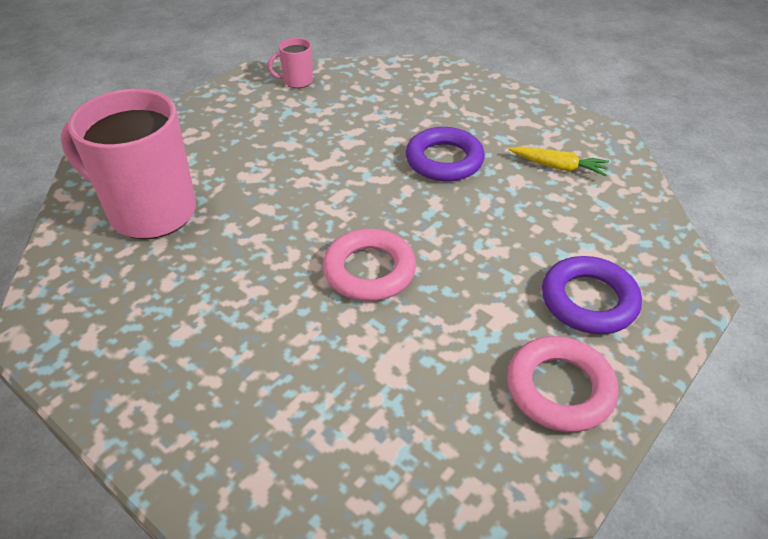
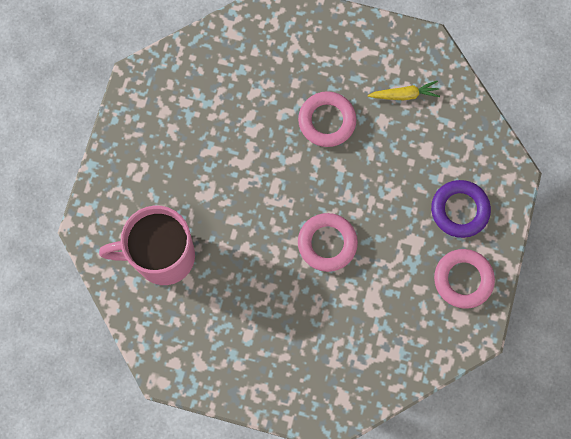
camera: 25 degrees left, 30 degrees up
(297, 81) = (173, 74): pink mug -> none
(444, 160) = (327, 121): purple ring -> pink ring

